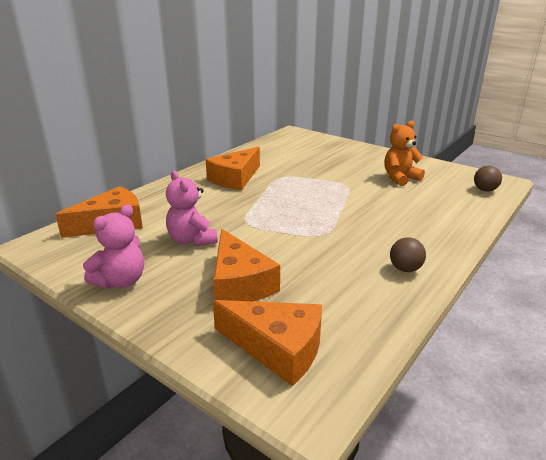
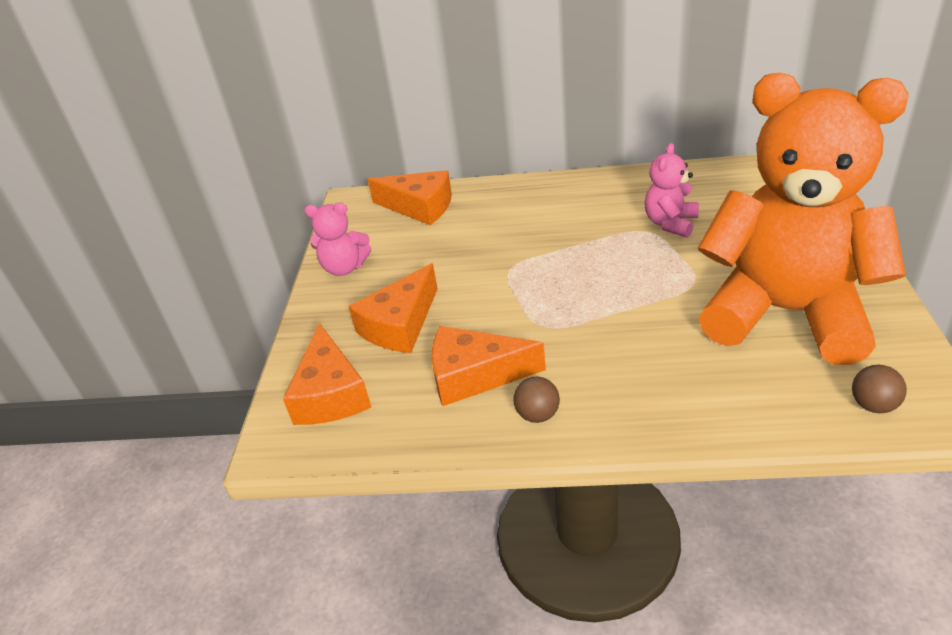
camera: 60 degrees right, 10 degrees up
(192, 240) = (440, 260): pink teddy bear -> pink teddy bear (670, 223)
(235, 178) = (595, 207): orange cheese -> orange cheese (474, 375)
(400, 178) = (786, 313): orange teddy bear -> orange teddy bear, size x2.49

